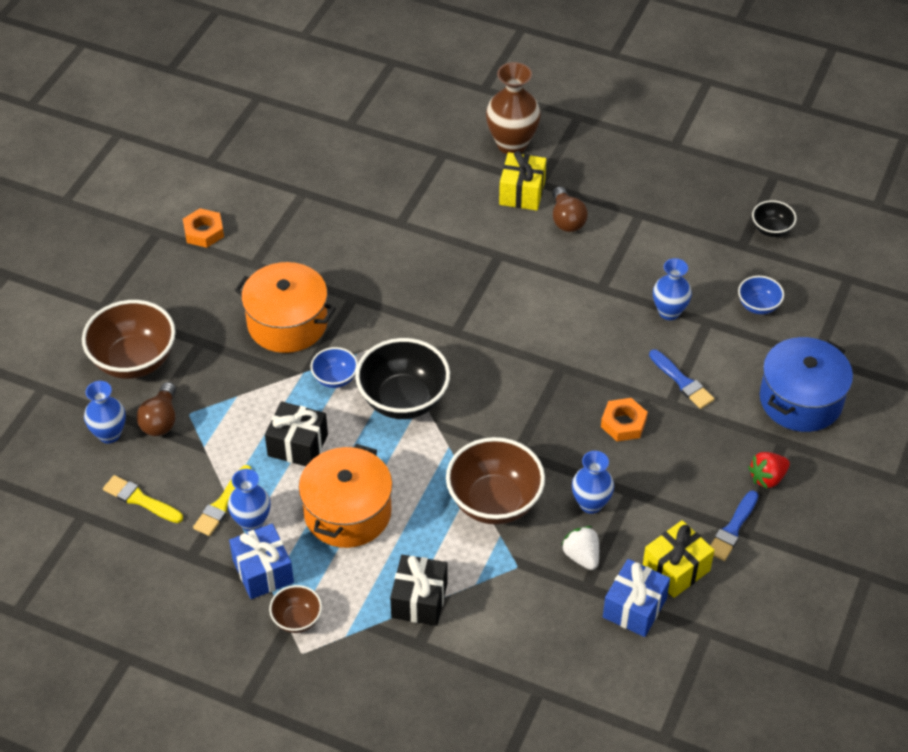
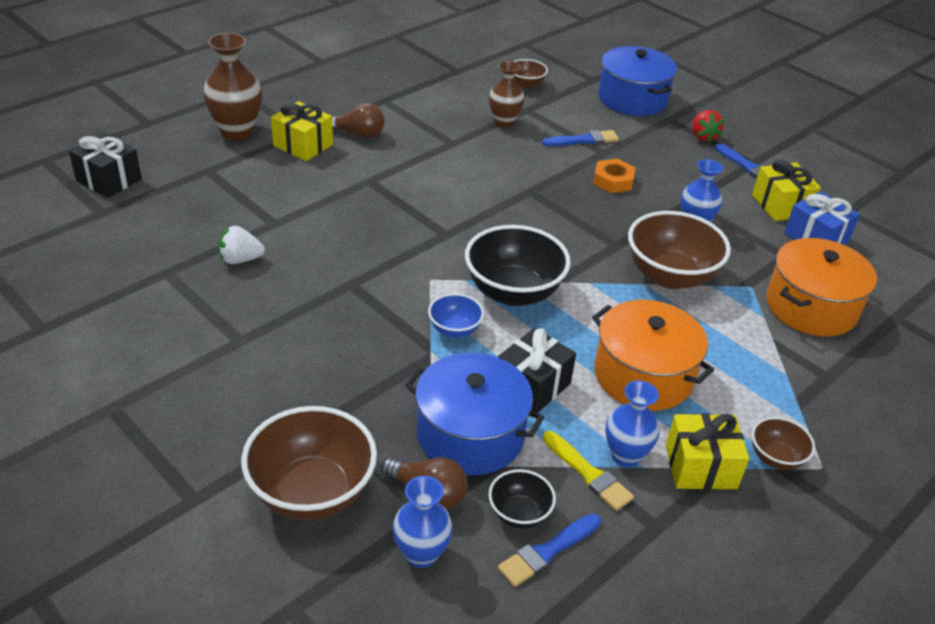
camera: 70 degrees left, 10 degrees down
(140, 500) = (547, 551): yellow brush -> blue brush
(204, 232) = (151, 366): orange nut -> none
(227, 425) = (470, 435): none -> blue pot
(263, 571) = (700, 467): blue gift -> yellow gift
(287, 323) = (350, 341): orange pot -> orange pot (811, 307)
(419, 600) = (774, 359): black gift -> black gift (109, 180)
(581, 556) = (751, 247): white strawberry -> white strawberry (240, 259)
(669, 312) = (504, 122): blue vase -> brown vase
(758, 306) = (526, 84): blue bowl -> brown bowl
(771, 229) = (451, 54): black bowl -> black bowl (519, 514)

